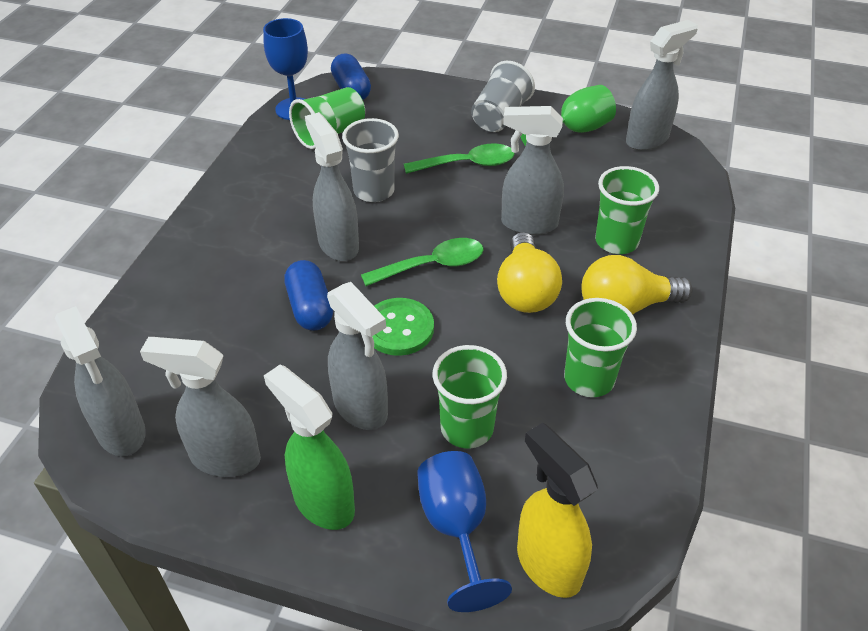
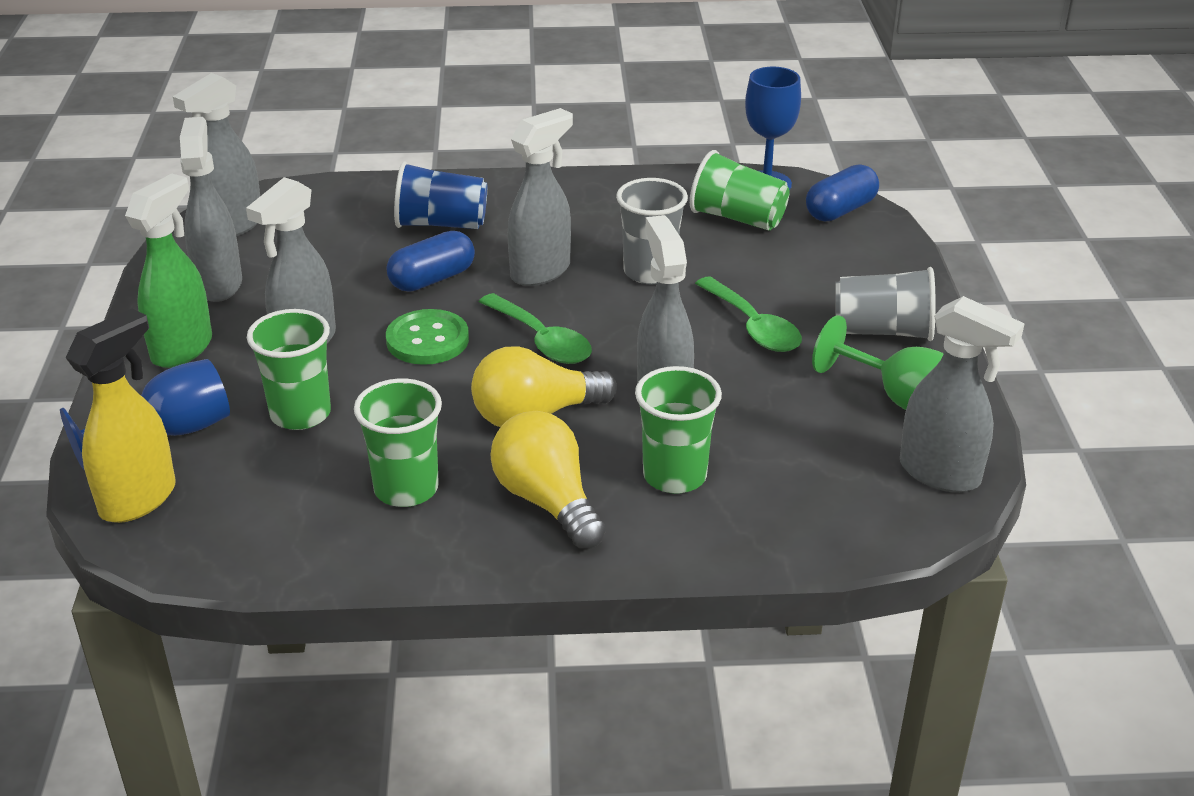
camera: 70 degrees right, 10 degrees down
(226, 285) = (441, 224): none -> blue cup

